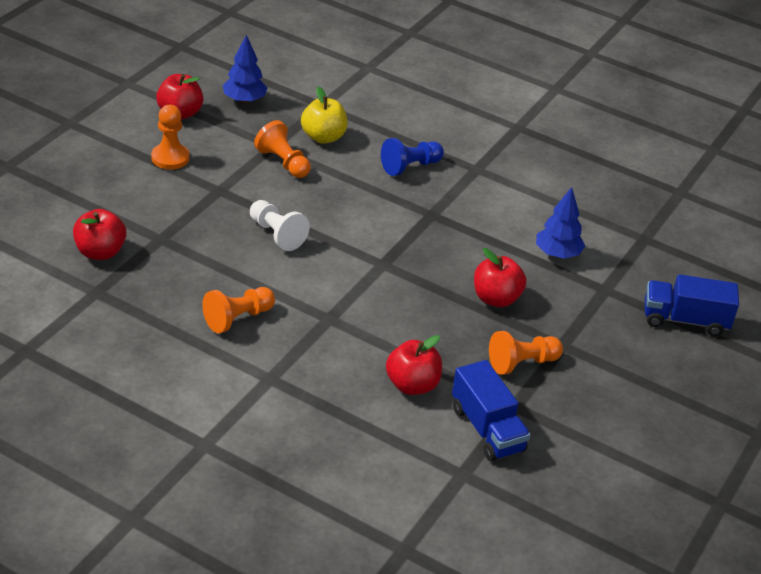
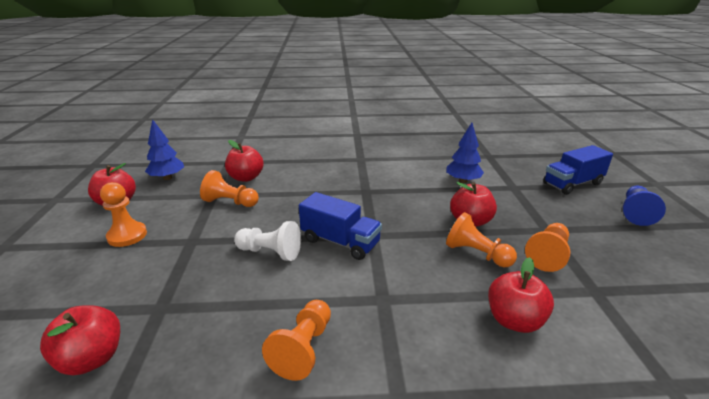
camera: 30 degrees left, 10 degrees down
(323, 137) = (246, 178): yellow apple -> red apple
(410, 167) = (321, 172): blue pawn -> blue pawn (635, 213)
(456, 328) = (476, 254): none -> orange pawn
(487, 429) = (613, 324): blue truck -> blue truck (340, 242)

